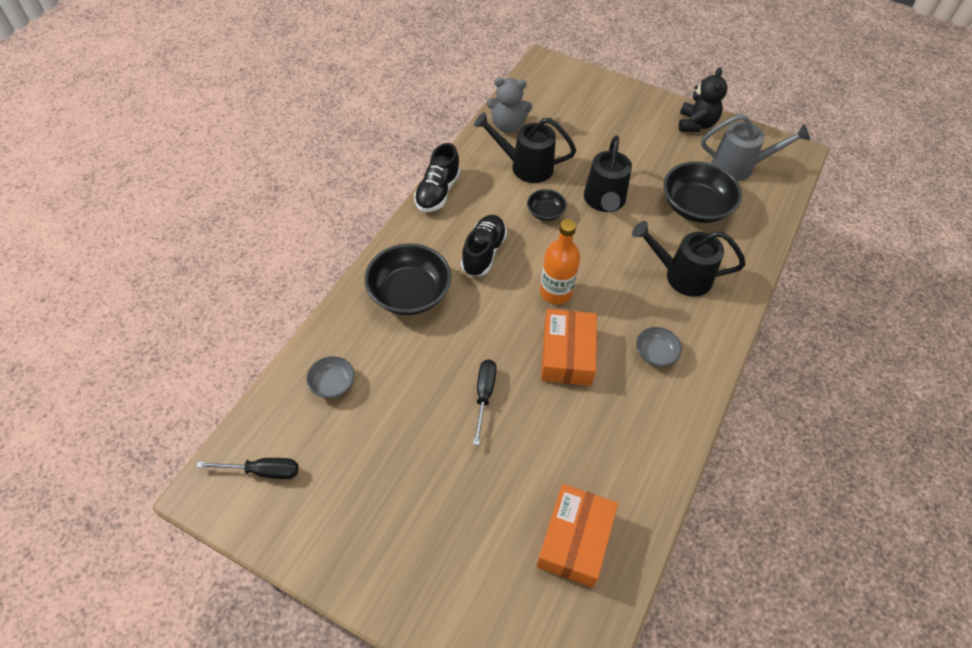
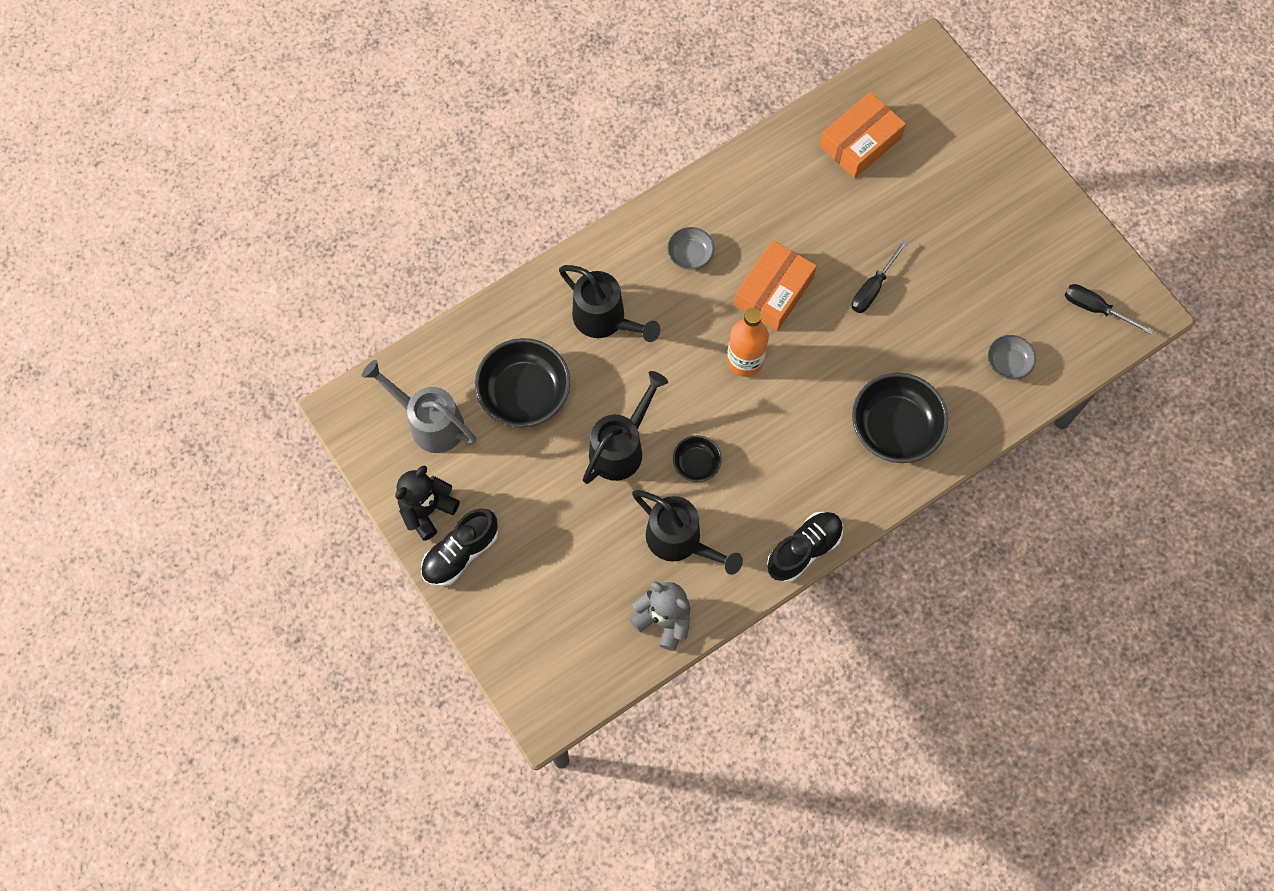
camera: 150 degrees left, 15 degrees up
(483, 253) = (794, 441): black shoe -> black shoe (460, 553)

